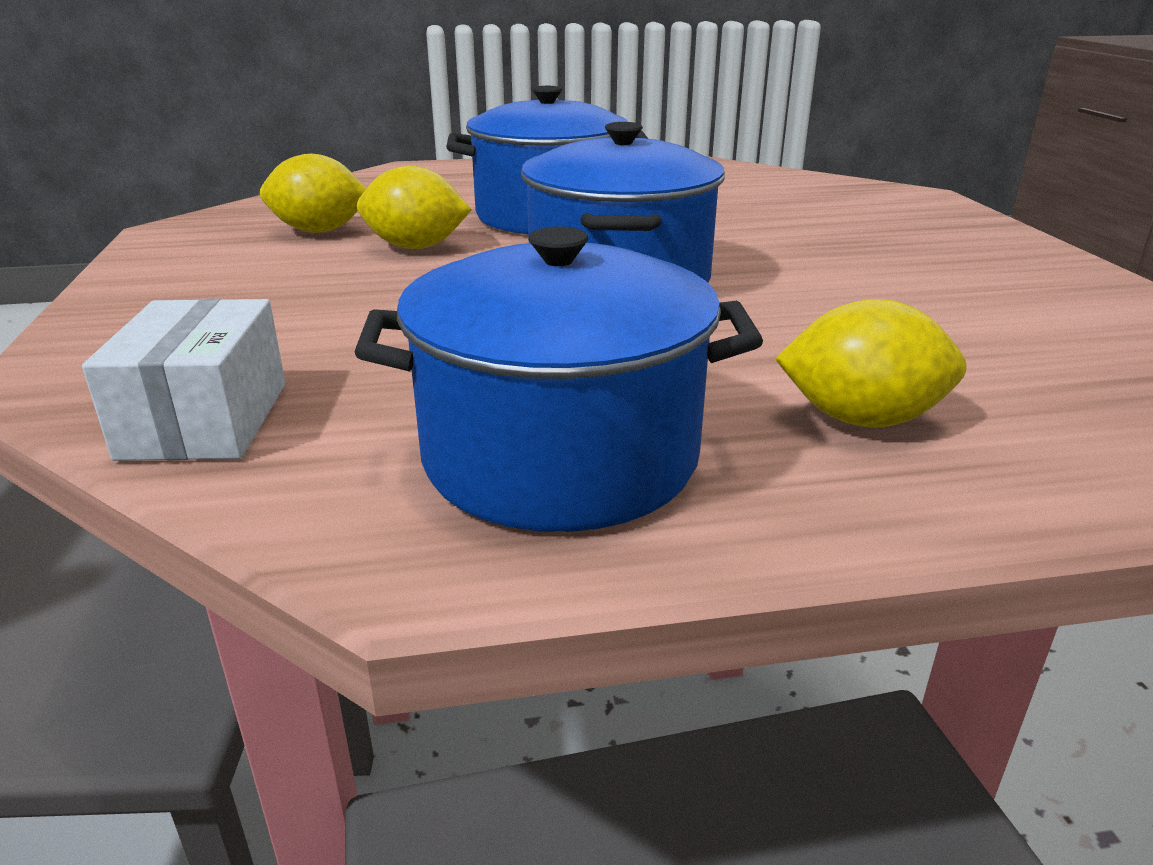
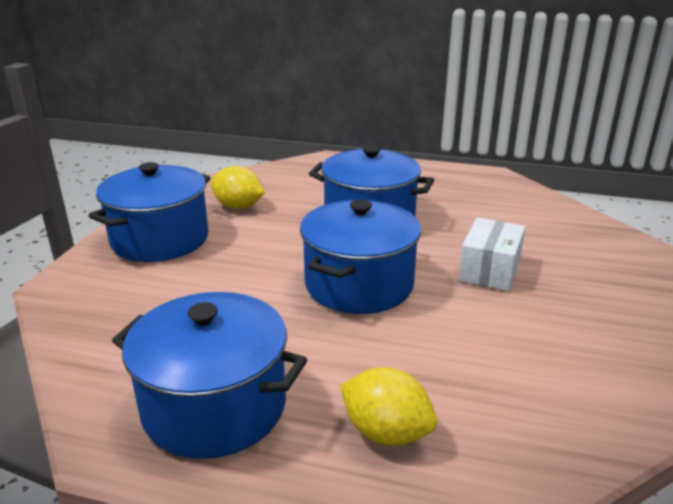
camera: 25 degrees right, 0 degrees up
(205, 420) = (91, 333): white box -> white box (489, 270)
(215, 285) = (160, 239): none -> blue pot
(416, 247) = (275, 231): yellow lemon -> none

